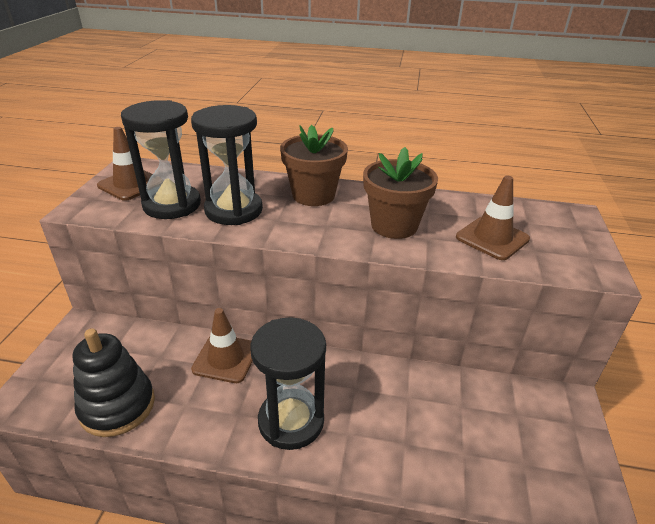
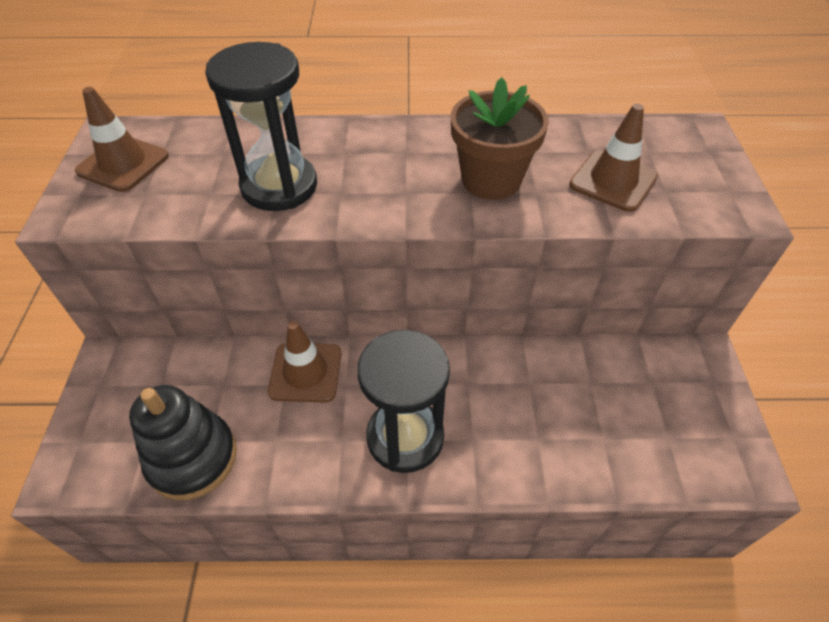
camera: 10 degrees left, 15 degrees up
(172, 205) = (192, 189): black hourglass -> none
(313, 195) = (376, 147): brown flower pot -> none

